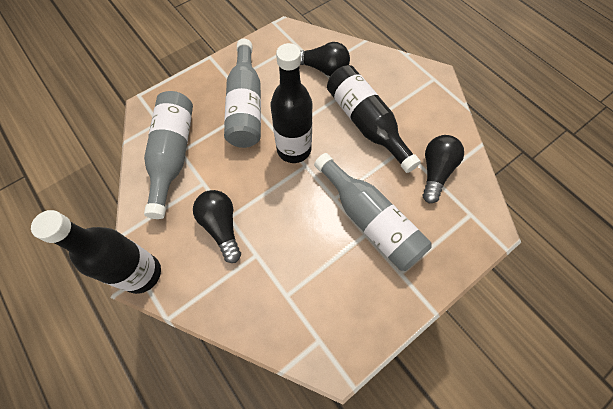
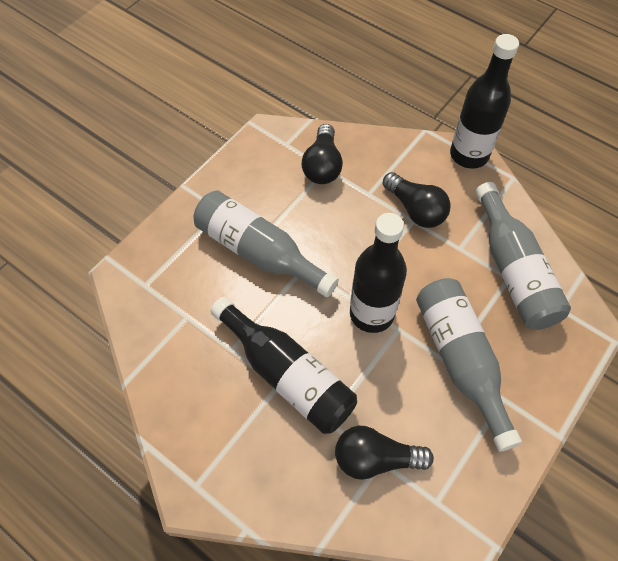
camera: 165 degrees right, 5 degrees down
(435, 172) = (187, 327): black light bulb -> black light bulb (322, 166)

